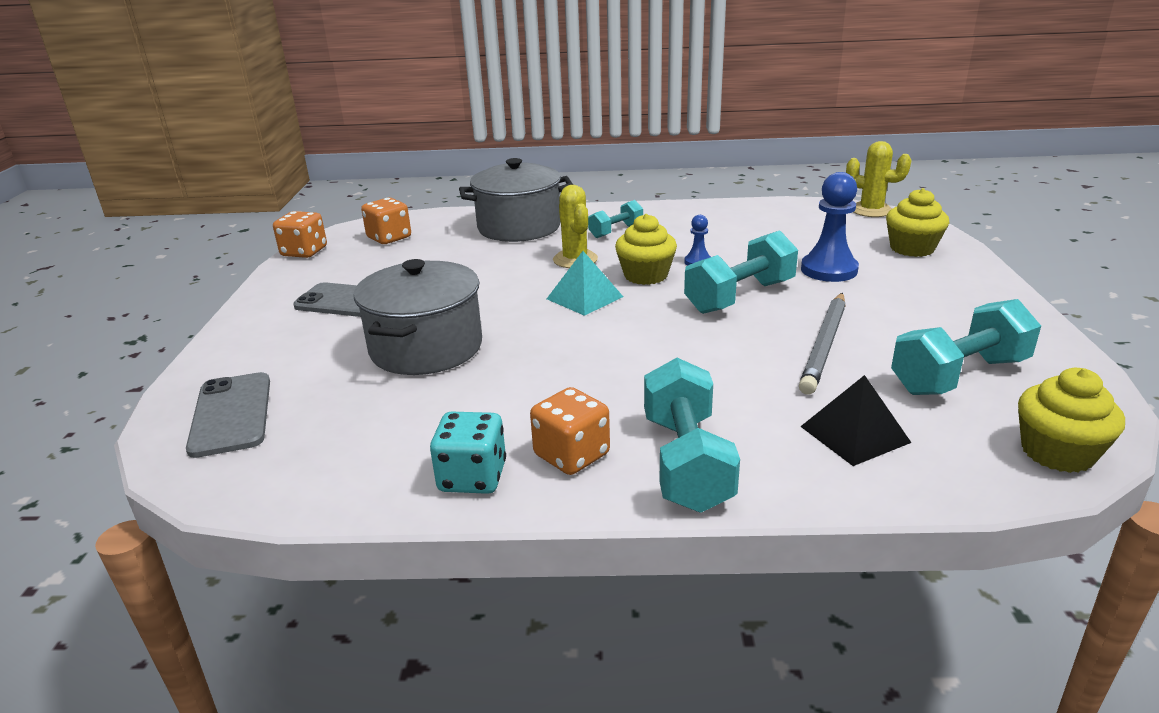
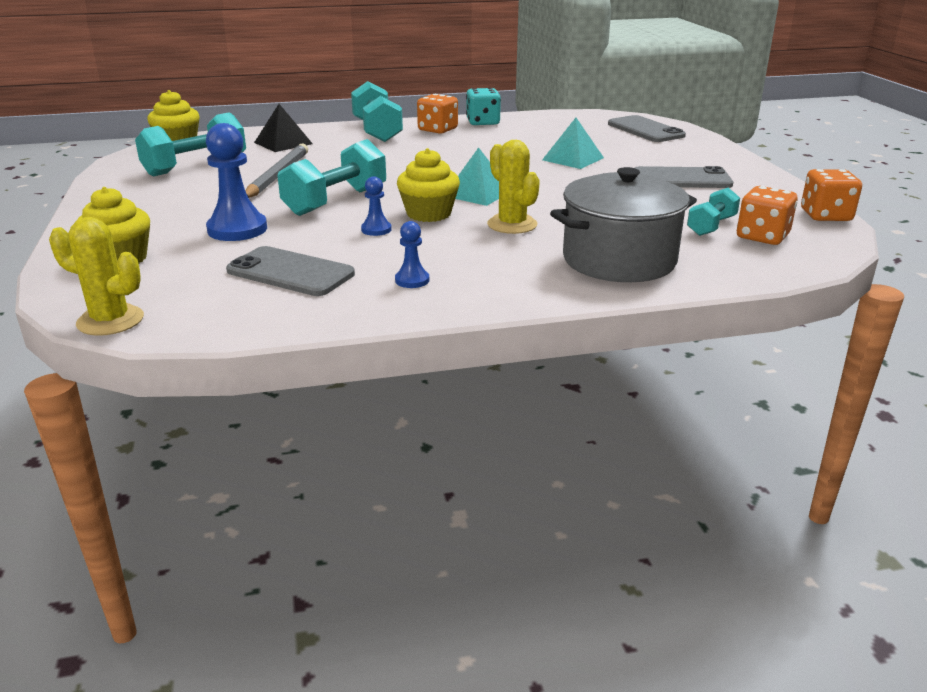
camera: 165 degrees right, 0 degrees up
(426, 348) = (573, 159): grey pot -> turquoise pyramid
(616, 231) = (486, 262): turquoise dumbbell -> turquoise dumbbell (711, 226)
(674, 222) = (412, 280): none -> blue pawn
(764, 232) = (290, 272): none -> grey phone

